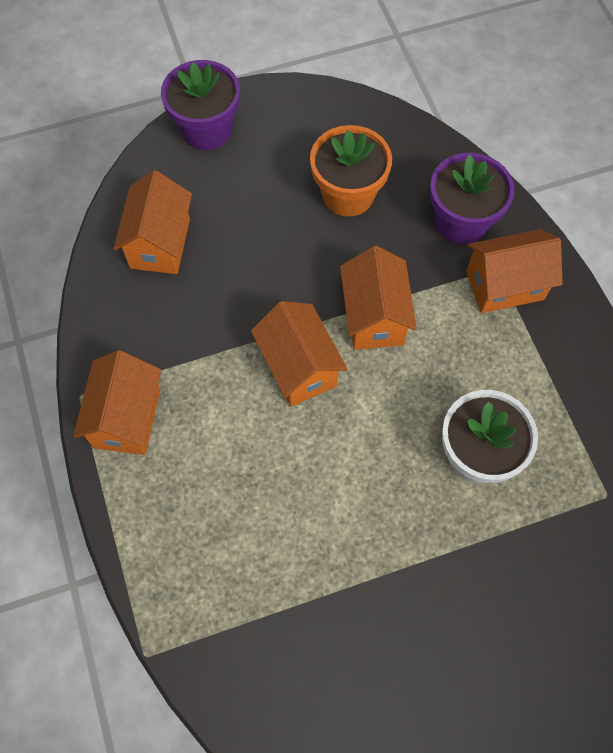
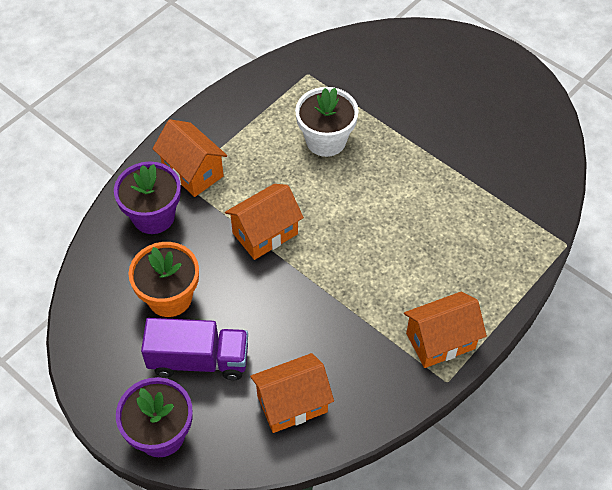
camera: 120 degrees left, 10 degrees down
(261, 189) = (199, 360): none -> purple truck
(299, 367) = (332, 258): orange house -> none

